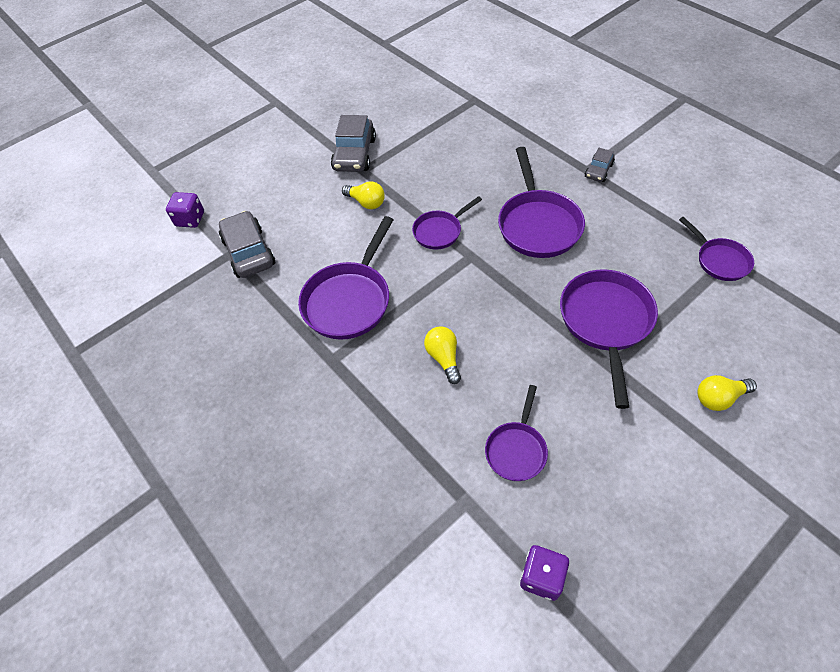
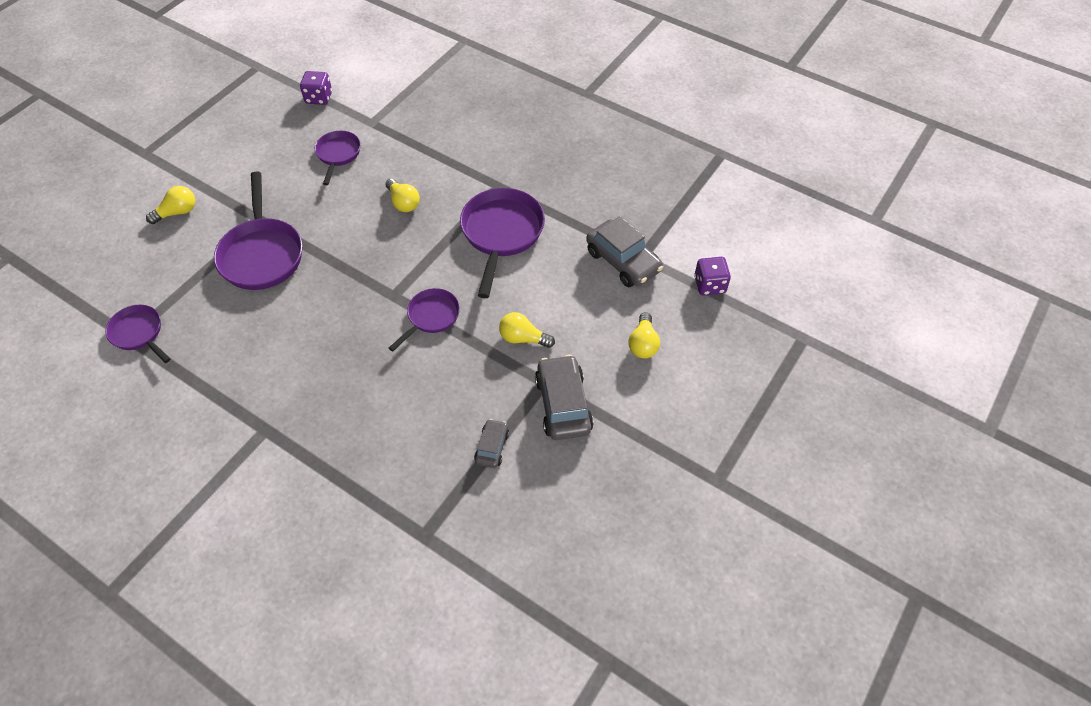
camera: 160 degrees right, 0 degrees up
(273, 184) = (643, 344): none -> yellow light bulb
(538, 224) = (325, 343): purple pan -> none
(598, 171) = (251, 430): grey car -> grey car (492, 447)

